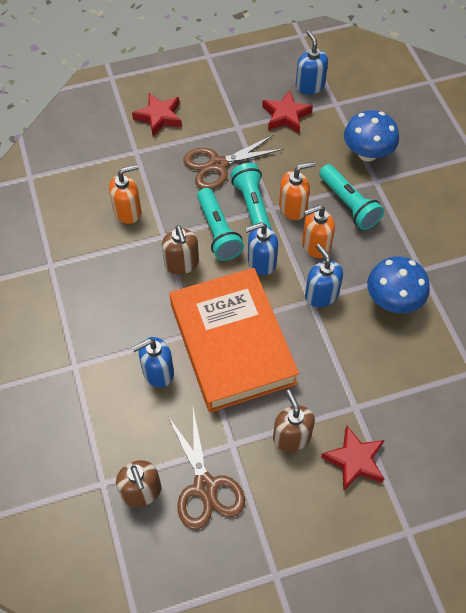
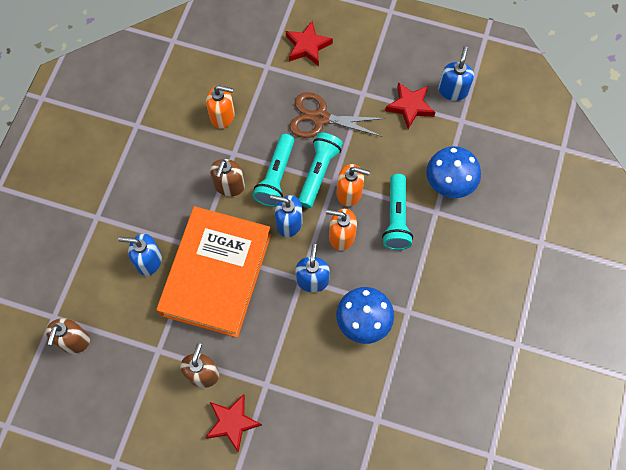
camera: 35 degrees right, 10 degrees up
(205, 486) = (117, 367): brown scissors -> none

